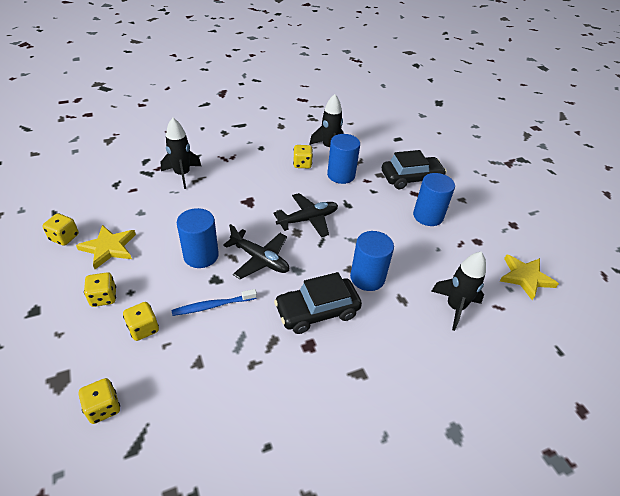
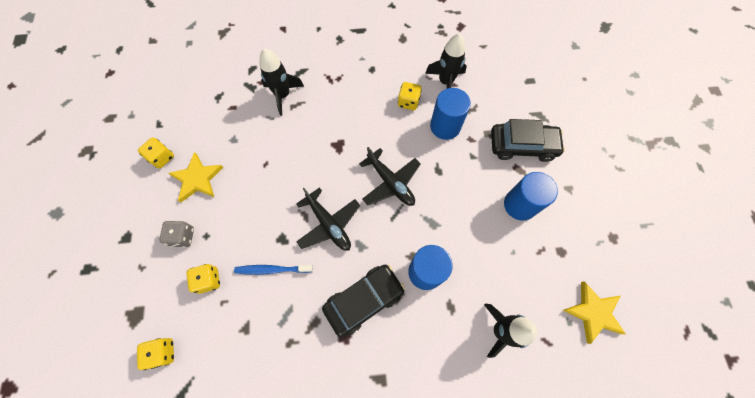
camera: 20 degrees right, 25 degrees up
(103, 297) = (183, 237): yellow dice -> grey dice
(201, 255) = (276, 207): blue cylinder -> none
(308, 219) = (390, 182): black plane -> black plane turned 60 degrees clockwise
(317, 311) = (364, 300): black car -> black car turned 150 degrees clockwise

